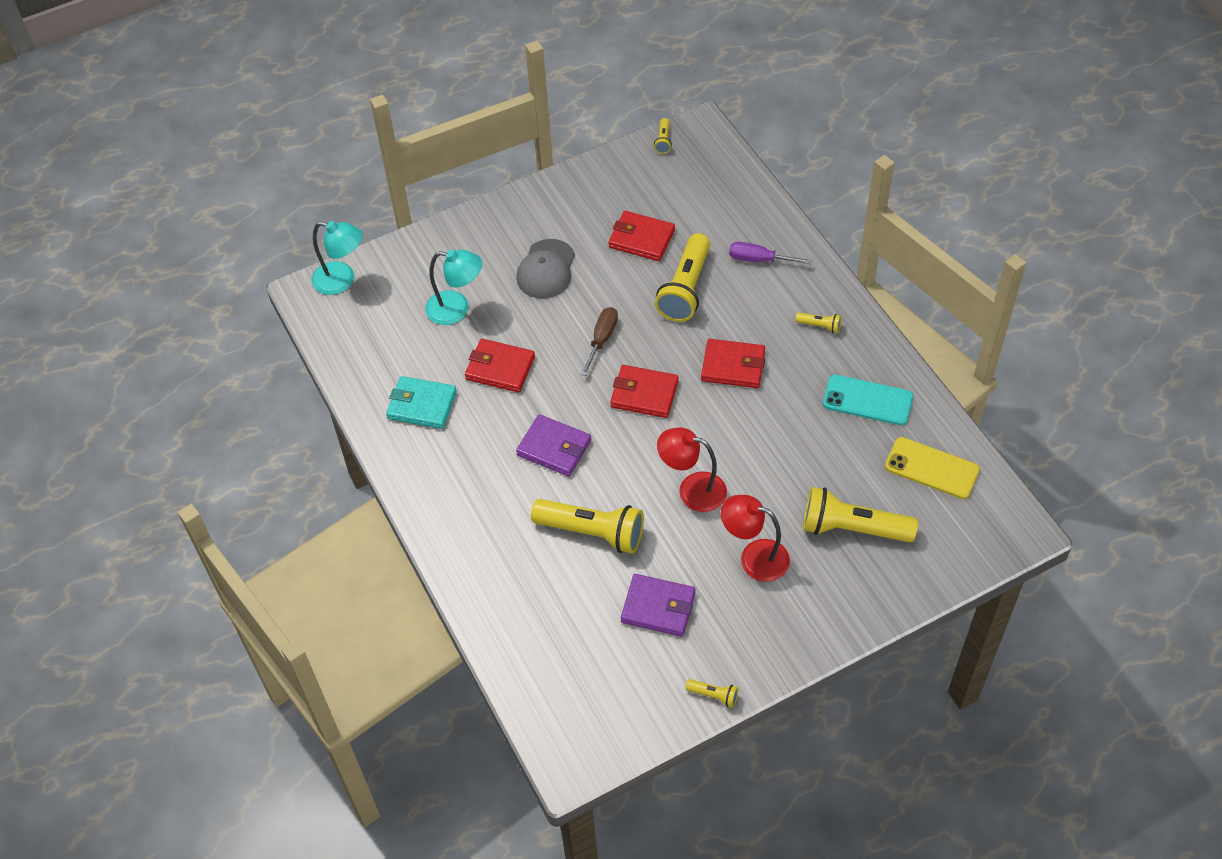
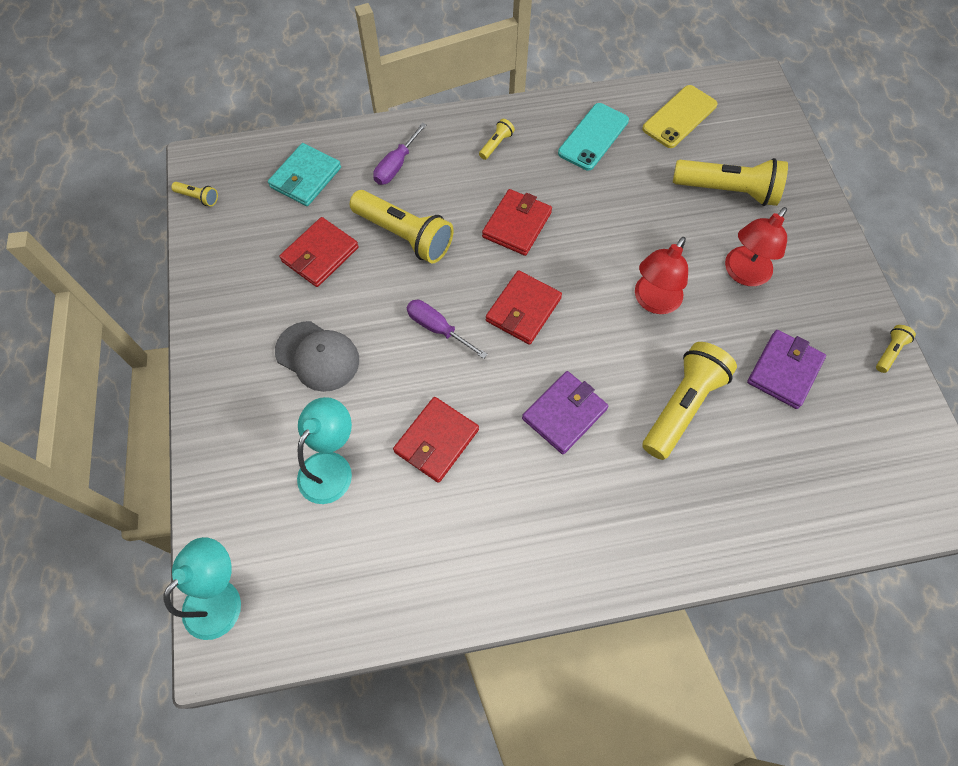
camera: 75 degrees left, 10 degrees up
(422, 405) = (457, 543): turquoise wallet -> turquoise wallet (306, 177)
(602, 339) = (438, 328): brown screwdriver -> purple screwdriver
(852, 528) = (728, 191): yellow flashlight -> yellow flashlight turned 105 degrees counterclockwise

